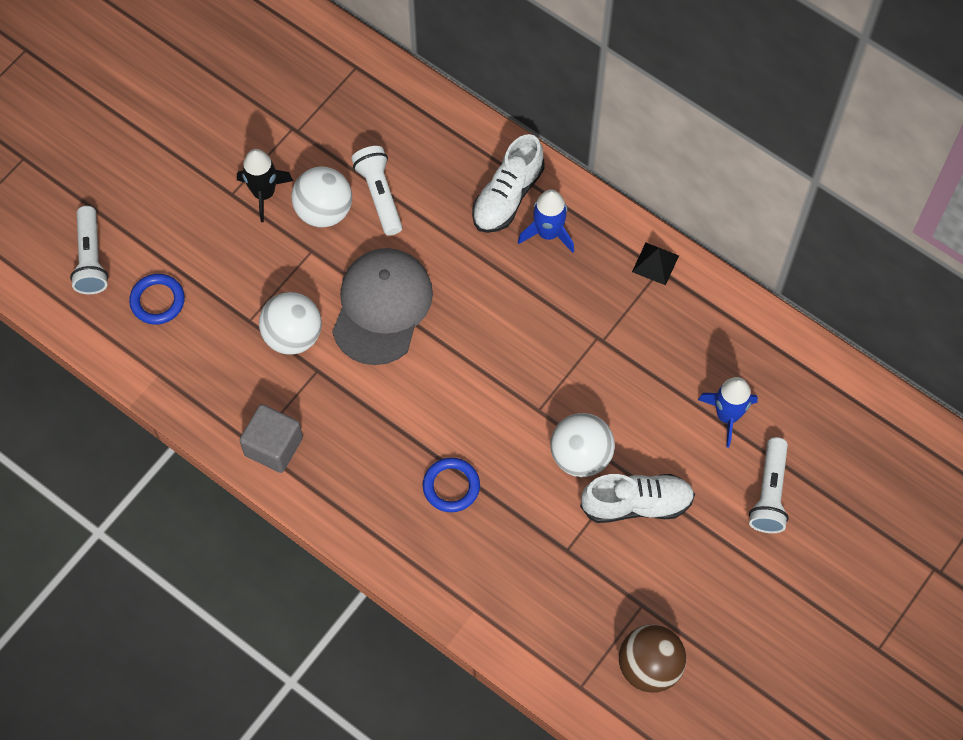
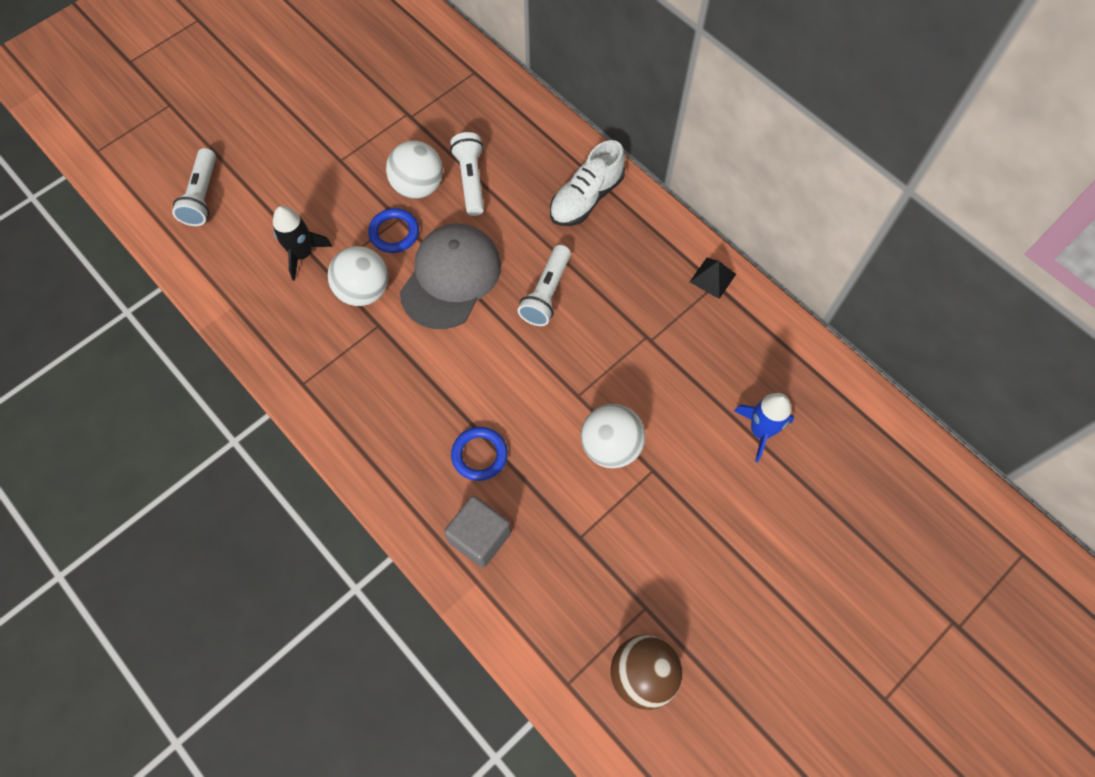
camera: 10 degrees right, 0 degrees up
(157, 301) = (250, 241): blue ring -> blue ring (394, 233)
(264, 193) = (368, 164): black rocket -> black rocket (302, 254)
(273, 446) = (320, 389): grey cube -> grey cube (479, 537)
(548, 233) = (617, 236): blue rocket -> none
(636, 504) = (657, 503): white shoe -> none
(769, 493) = (792, 514): white flashlight -> white flashlight (546, 293)

